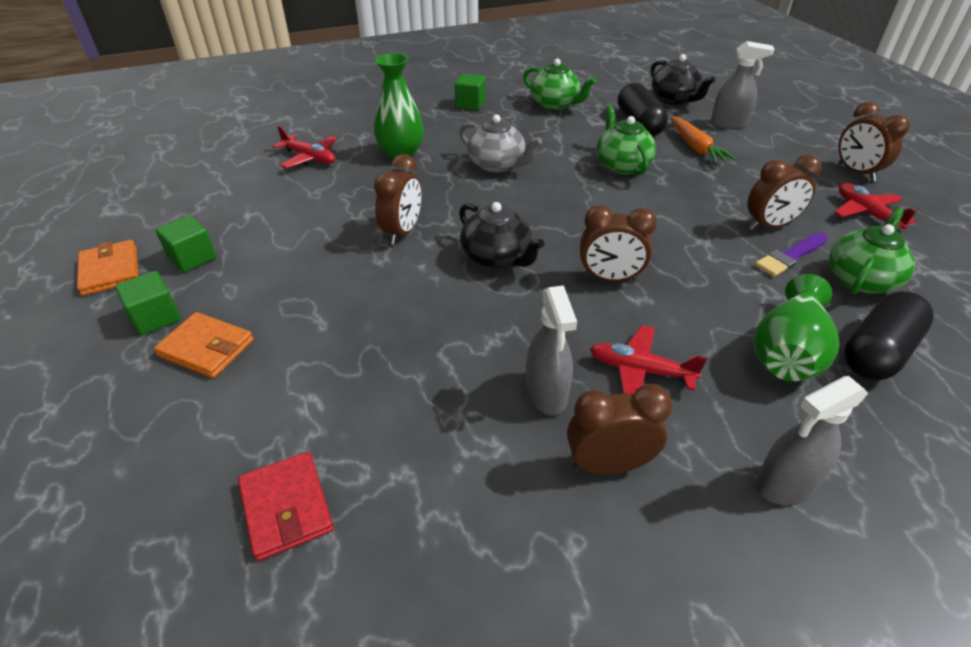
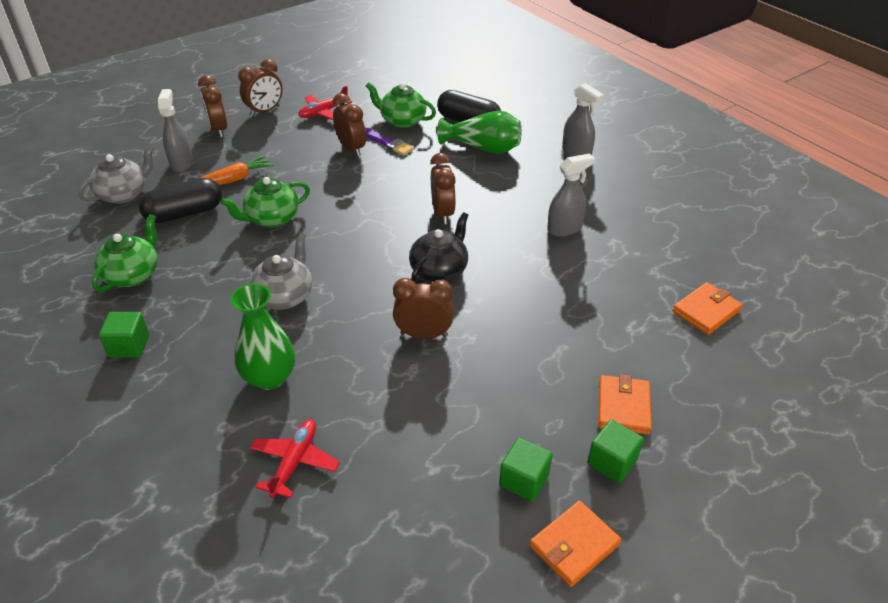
camera: 105 degrees left, 0 degrees up
(286, 507) = (706, 311): red wallet -> orange wallet
(608, 465) = (600, 203): brown clock -> brown clock (218, 130)
(640, 370) = (526, 196): red plane -> none
(674, 100) = (124, 194): black teapot -> grey teapot

